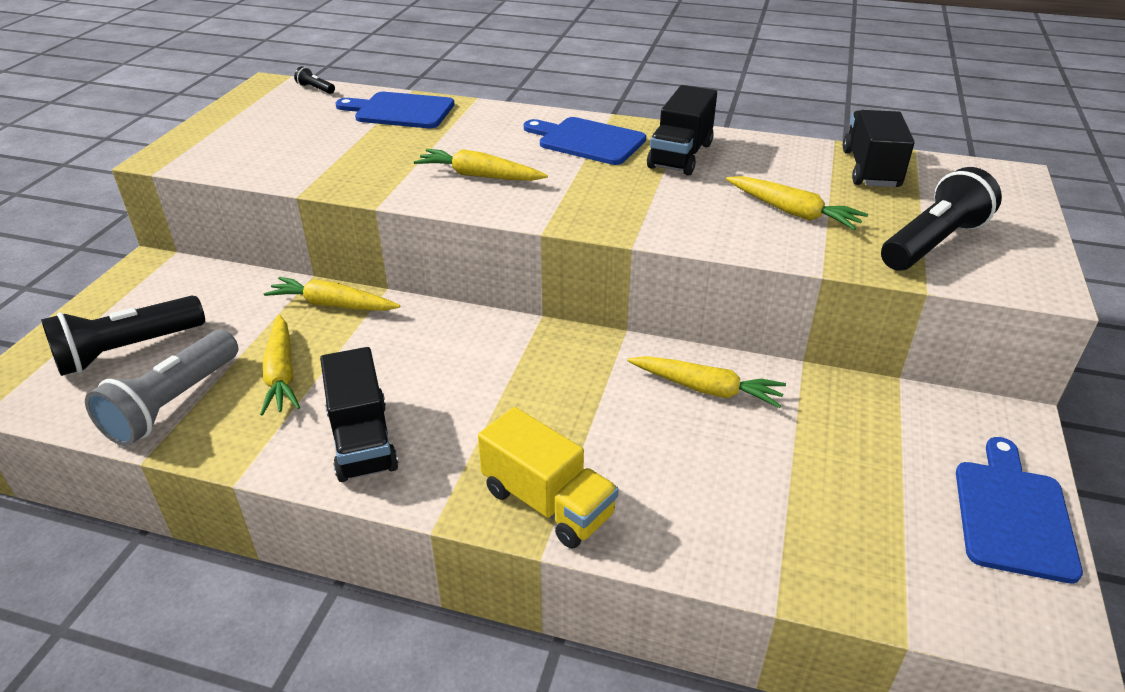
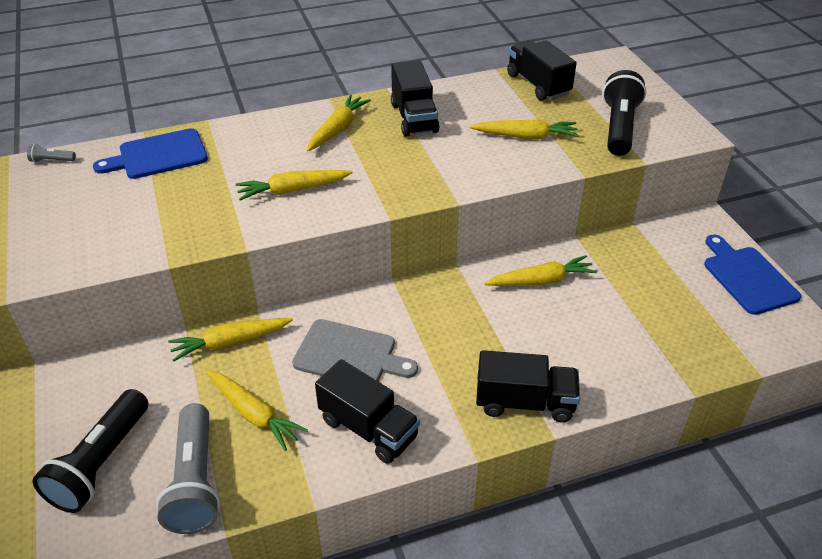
camera: 35 degrees left, 5 degrees up
(315, 89) = (51, 160): black flashlight -> grey flashlight
(422, 365) = (349, 355): none -> grey cutting board
(547, 502) = (524, 402): yellow truck -> black truck
(587, 141) = (337, 129): blue cutting board -> yellow carrot

